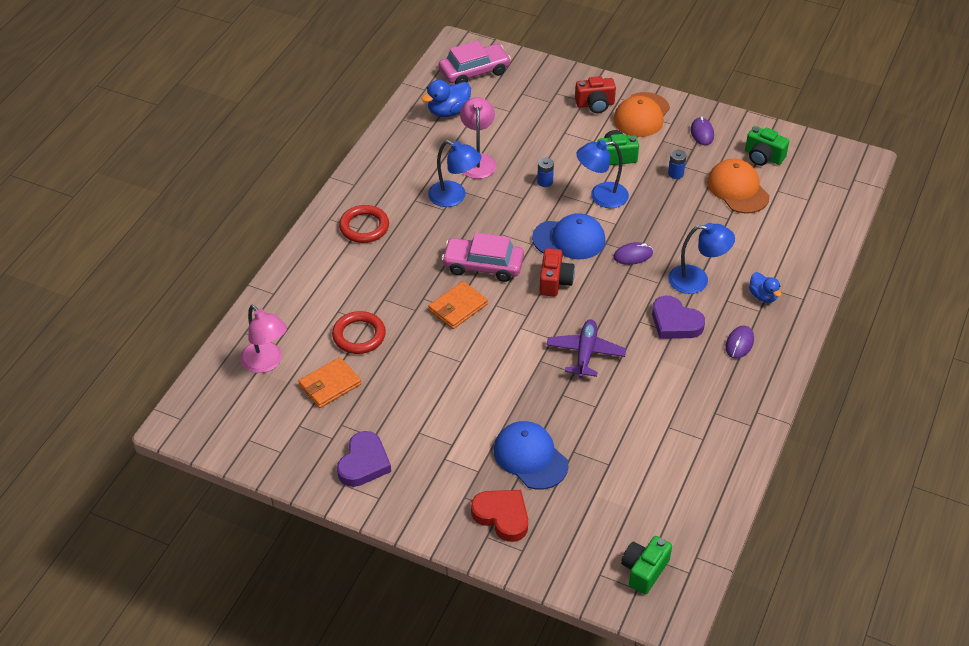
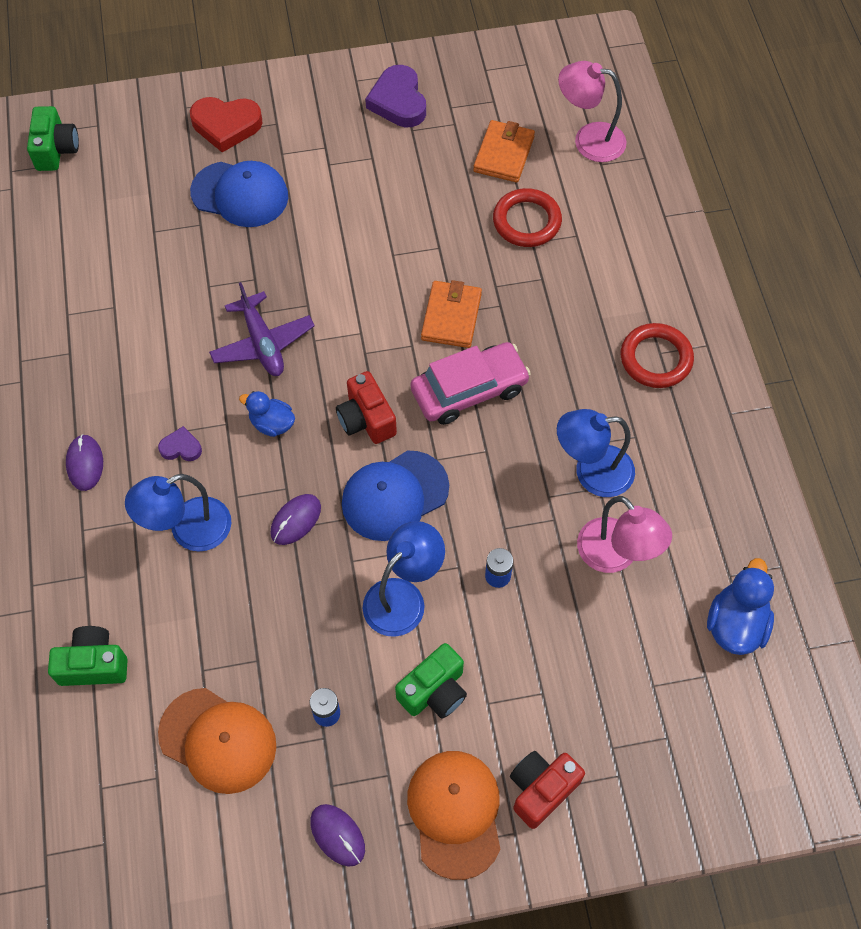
camera: 145 degrees right, 15 degrees up
(474, 72) = (774, 738): pink car -> none
(675, 322) = (181, 447): purple heart -> purple heart, size x0.52
(763, 157) = (213, 842): green camera -> green camera (94, 664)
(763, 296) = (88, 556): blue duck -> blue duck (272, 424)

